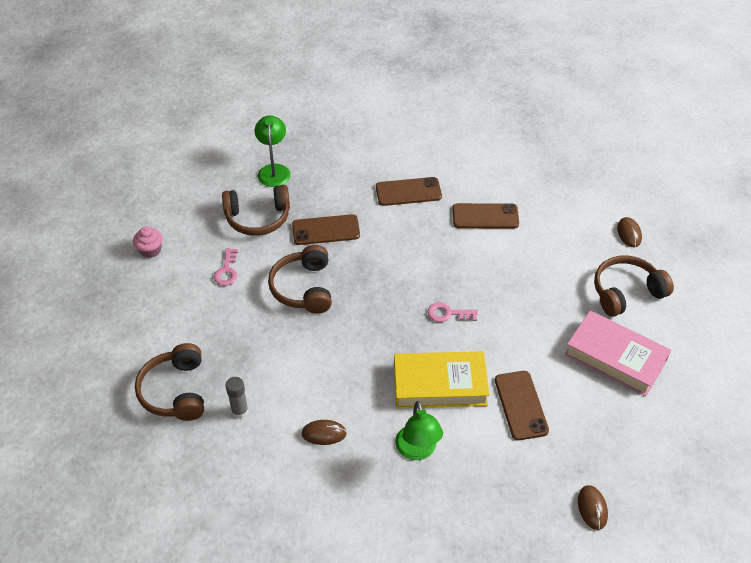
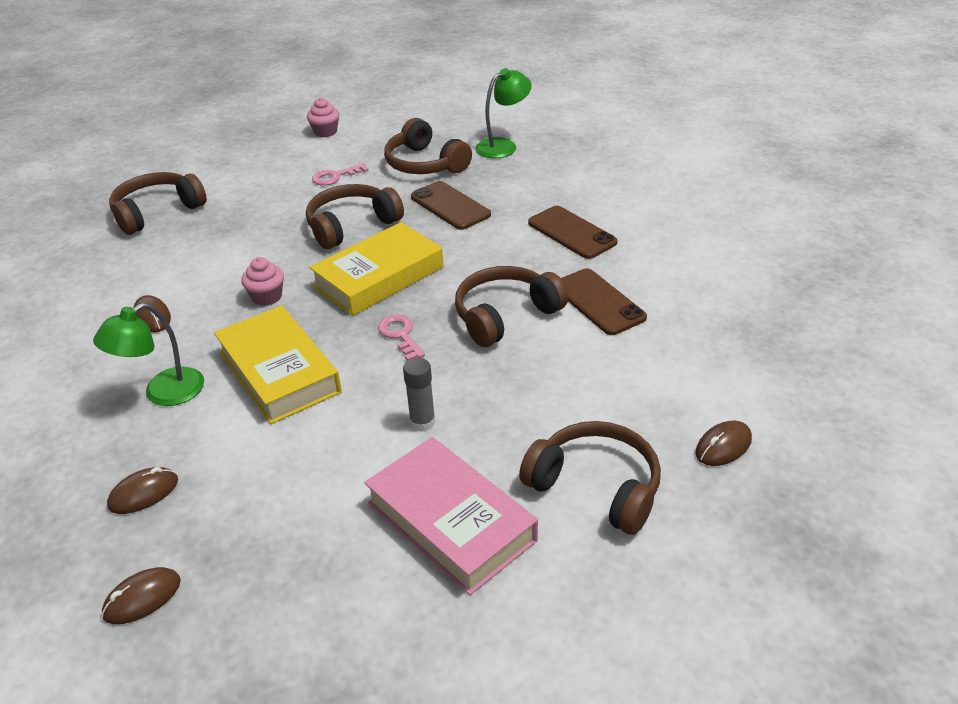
camera: 60 degrees right, 10 degrees down
(240, 411) = (153, 255): grey glue stick -> grey glue stick (422, 422)
(352, 363) = (267, 297): none -> pink cupcake
(378, 299) = (379, 277): none -> yellow book
(466, 260) = (505, 315): none -> brown headphones
(508, 486) = (143, 493): none -> brown mouse
(521, 405) = (291, 455): brown phone -> none
(615, 357) = (451, 521): pink book -> pink book turned 45 degrees counterclockwise

